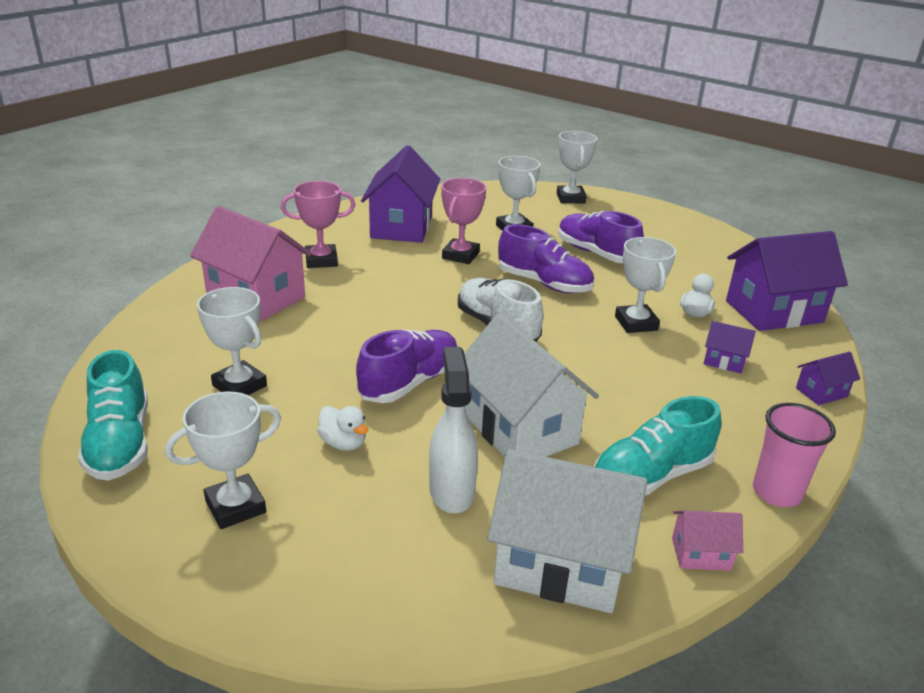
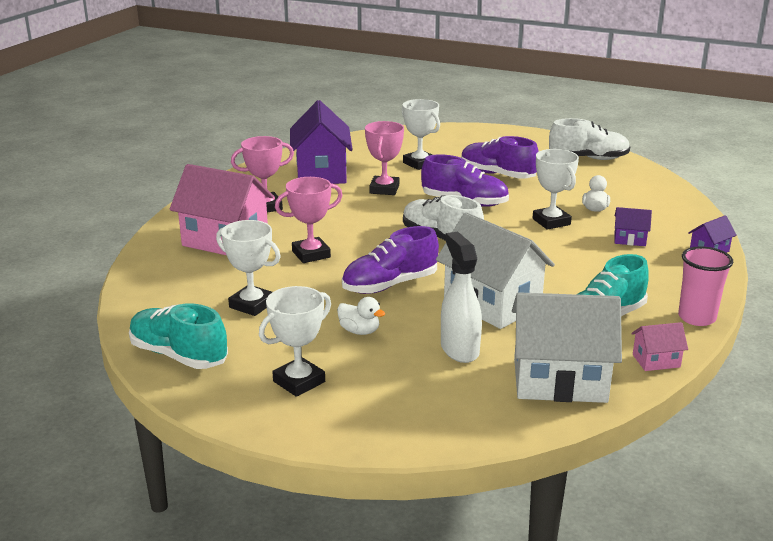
camera: 10 degrees left, 5 degrees down
(120, 443) = (179, 355): turquoise shoe -> turquoise shoe turned 150 degrees clockwise
(340, 327) = (311, 254): none -> pink trophy
(409, 382) = (390, 285): purple shoe -> purple shoe turned 150 degrees counterclockwise
(570, 198) = (457, 134): white trophy -> none
(709, 246) = (588, 158): none -> white shoe
(774, 311) = (656, 200): purple house -> none

